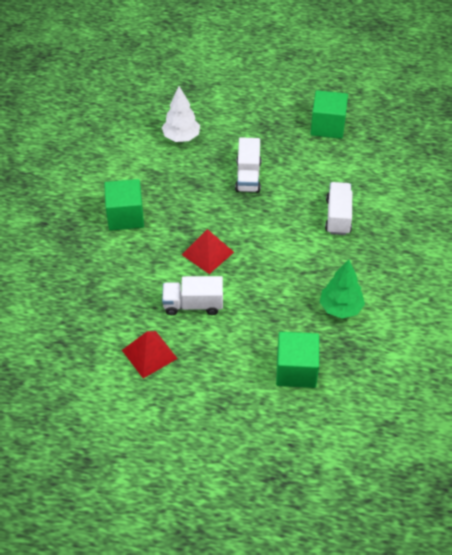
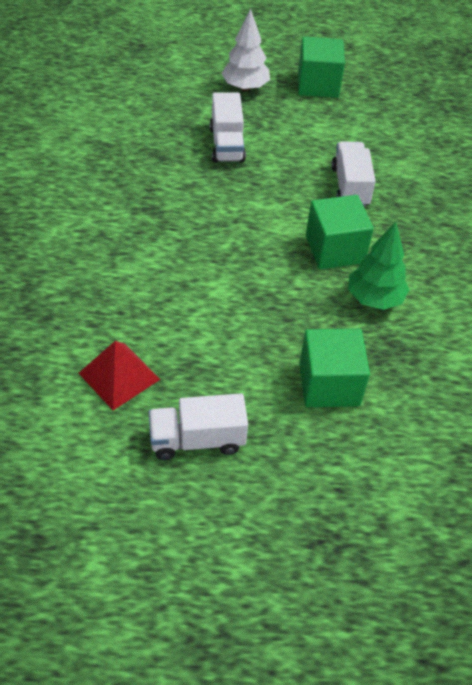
camera: 10 degrees left, 0 degrees up
(125, 216) = (69, 198): green cube -> green cube (334, 249)
(181, 137) = (134, 103): white tree -> white tree (245, 87)
(193, 305) = (174, 306): white truck -> white truck (197, 439)
(207, 253) = (185, 239): red pyramid -> none

